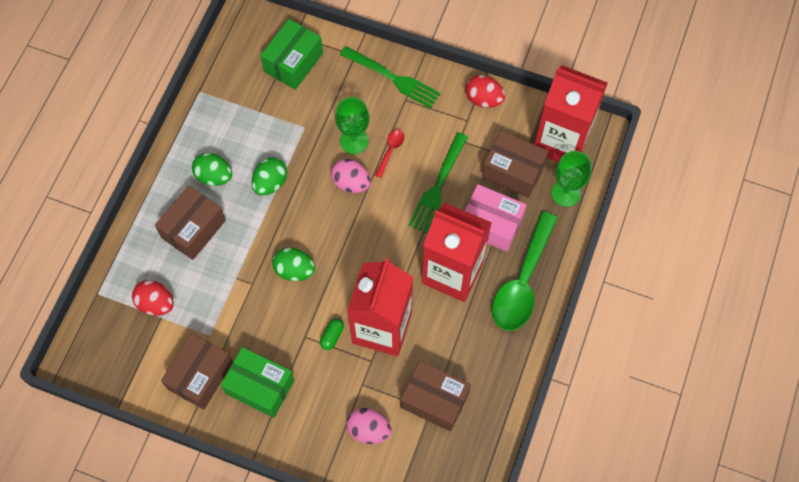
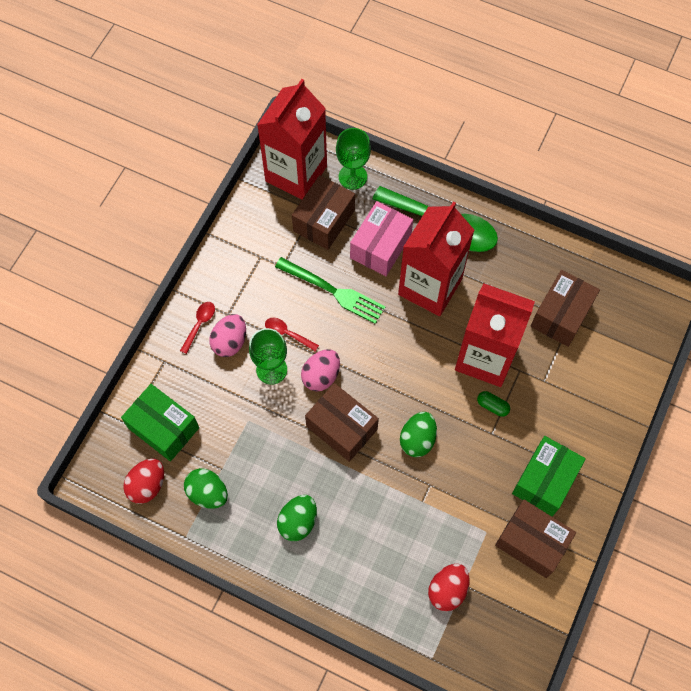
camera: 85 degrees left, 0 degrees up
(193, 229) = (361, 546): brown box -> brown box (342, 428)
(270, 183) = (313, 460): green egg -> green egg (208, 493)
(369, 430) = (590, 377): pink egg -> pink egg (230, 342)
(393, 78) = (199, 324): green fork -> red spoon
(483, 99) = (238, 238): red egg -> red egg (147, 485)

